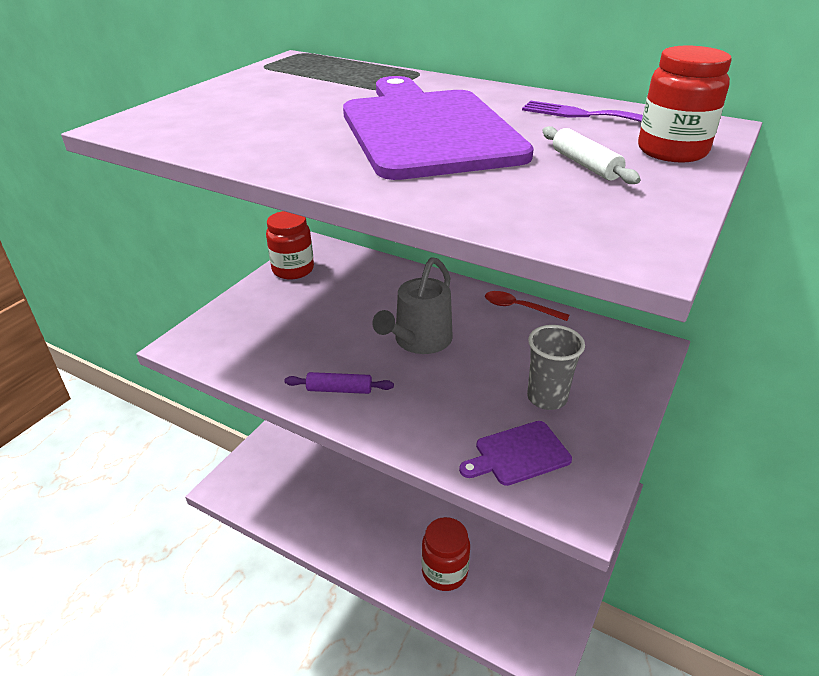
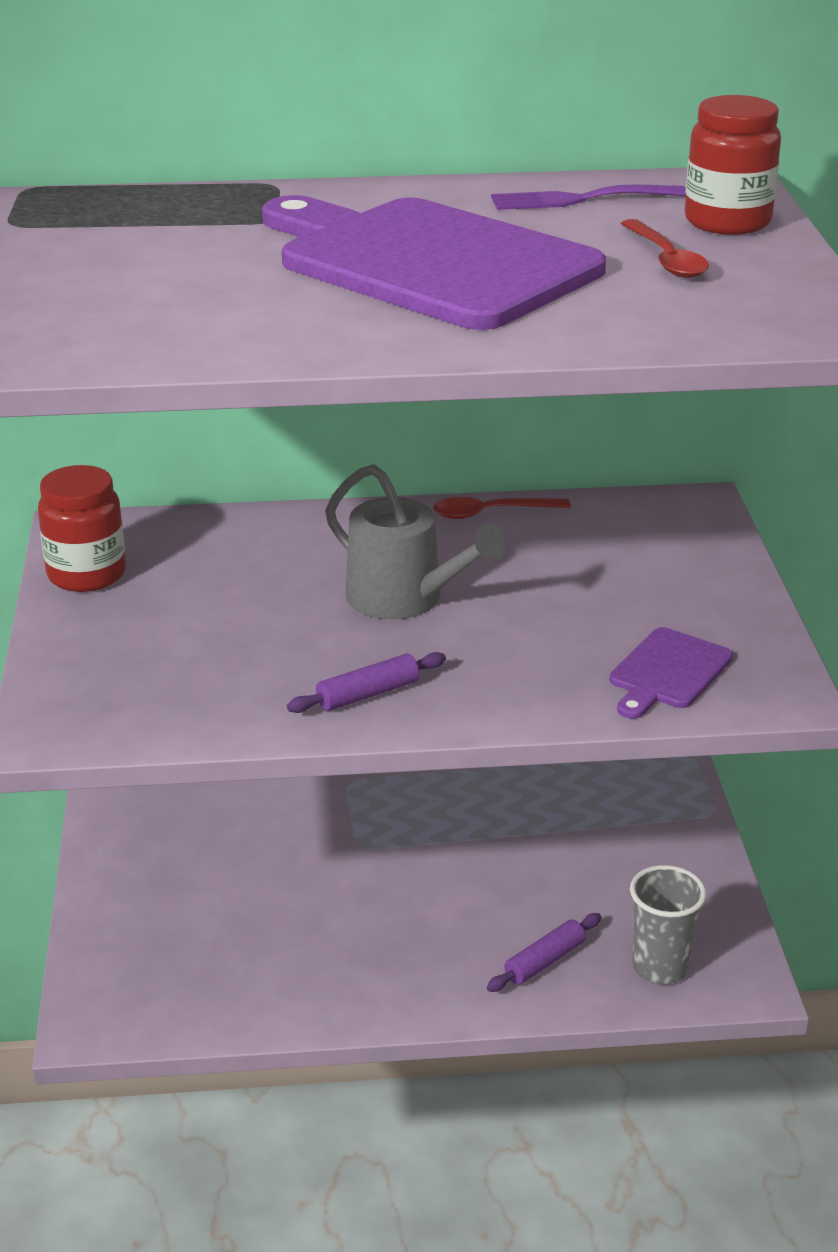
camera: 35 degrees left, 5 degrees down
(419, 341) = (404, 599): grey watering can -> grey watering can turned 45 degrees counterclockwise
(444, 572) = (544, 961): red jar -> purple rolling pin
(547, 398) = (637, 603): grey cup -> grey cup (660, 967)
(585, 165) = (666, 259): white rolling pin -> red spoon

